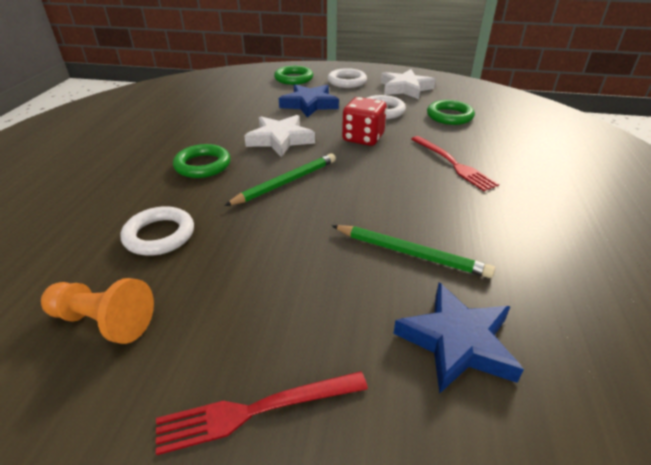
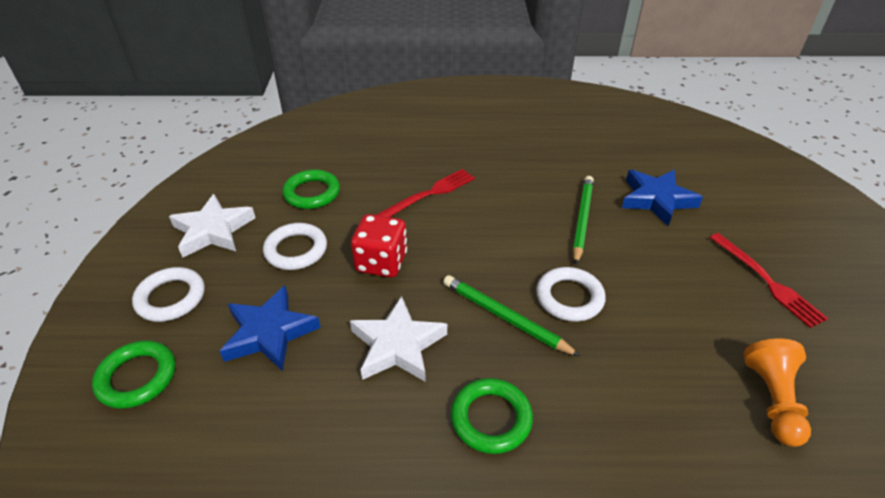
camera: 100 degrees left, 5 degrees up
(159, 235) = (649, 407): white ring -> white ring (569, 297)

